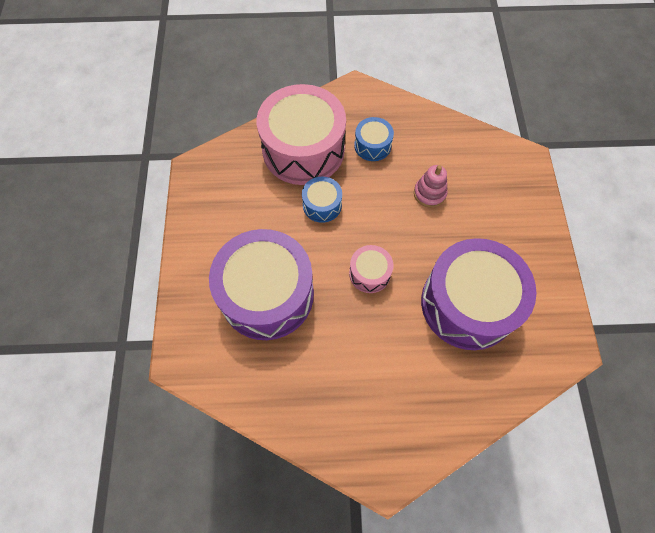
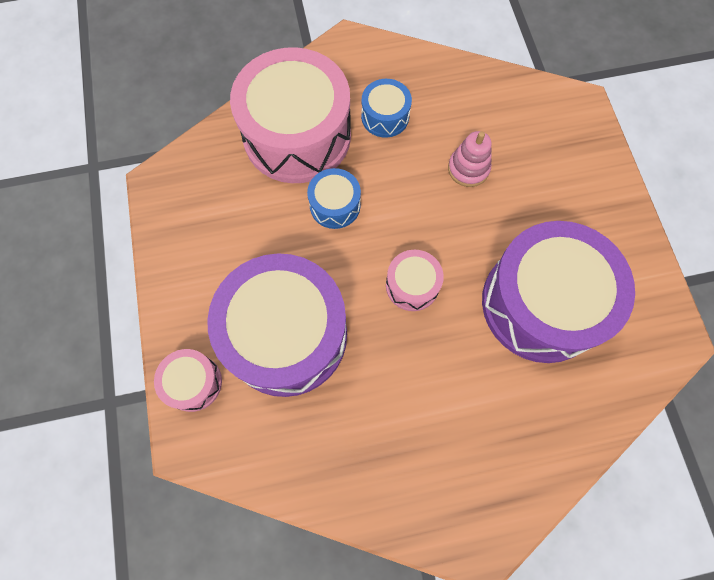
camera: 10 degrees left, 5 degrees up
(191, 317) = (193, 383): none -> pink drum

